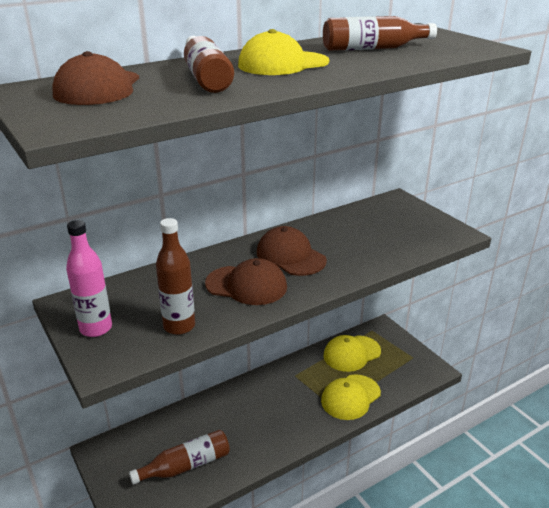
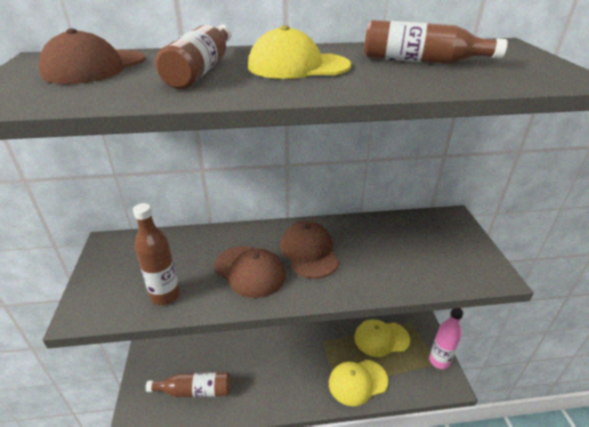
camera: 25 degrees right, 5 degrees up
(96, 328) = (106, 274): pink bottle -> pink bottle (439, 361)

